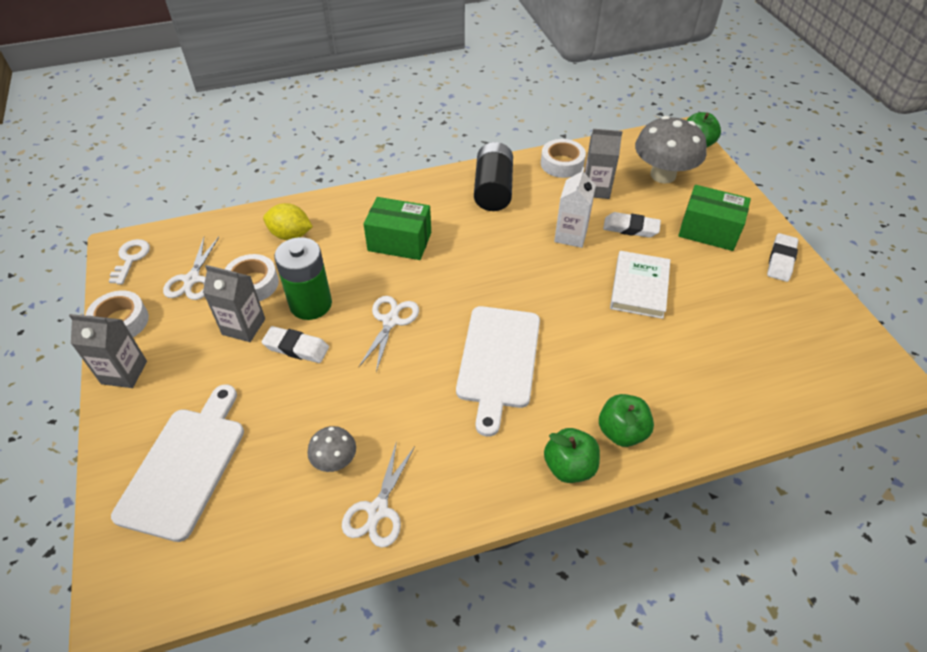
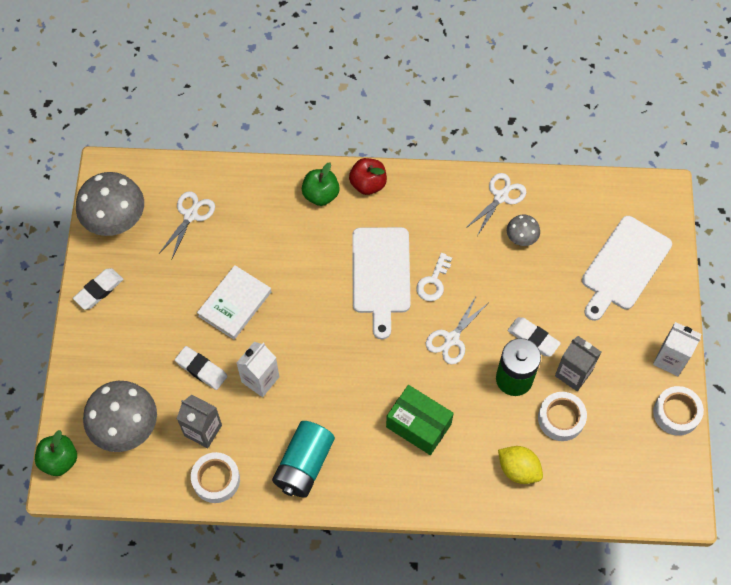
camera: 160 degrees left, 15 degrees up
(124, 372) = (670, 359): grey carton -> white carton
(131, 258) = (671, 489): white key -> white key (433, 282)
(192, 279) = (615, 442): white scissors -> white scissors (190, 215)
(493, 190) = (304, 465): black battery -> turquoise battery
(498, 361) = (381, 275): white cutting board -> white cutting board turned 150 degrees clockwise
(569, 467) = (368, 184): green apple -> red apple
(708, 231) = (135, 342): green box -> none
(829, 327) = (115, 220): none -> grey mushroom

